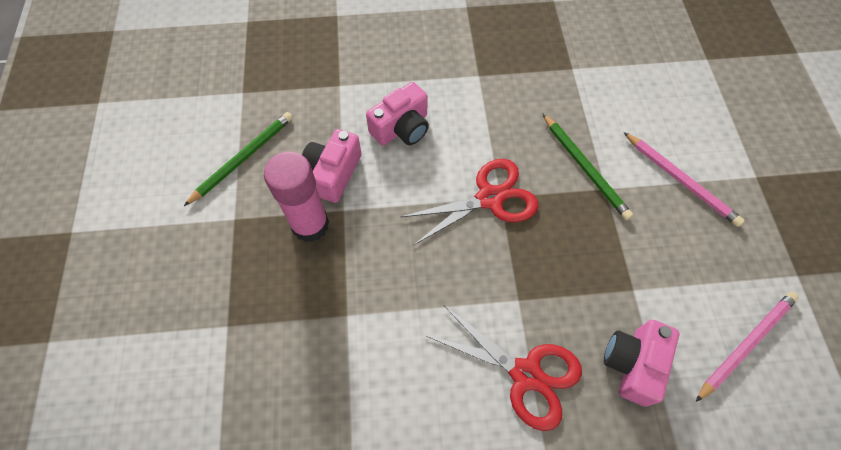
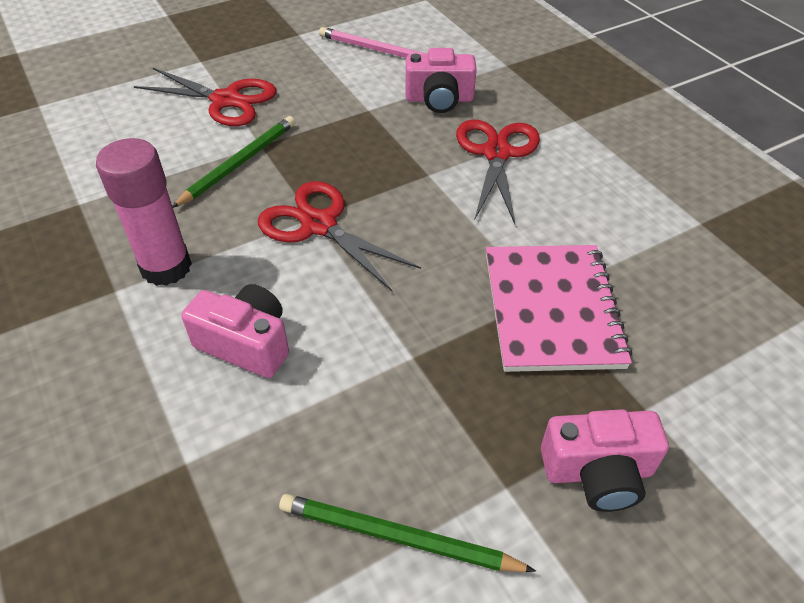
camera: 115 degrees left, 15 degrees down
(310, 225) = (456, 384): pink glue stick -> pink glue stick (166, 267)
(332, 315) = (551, 309): none -> pink notebook
(333, 173) = (362, 393): pink camera -> pink camera (598, 472)
(681, 180) = (226, 100): pink pencil -> red scissors

